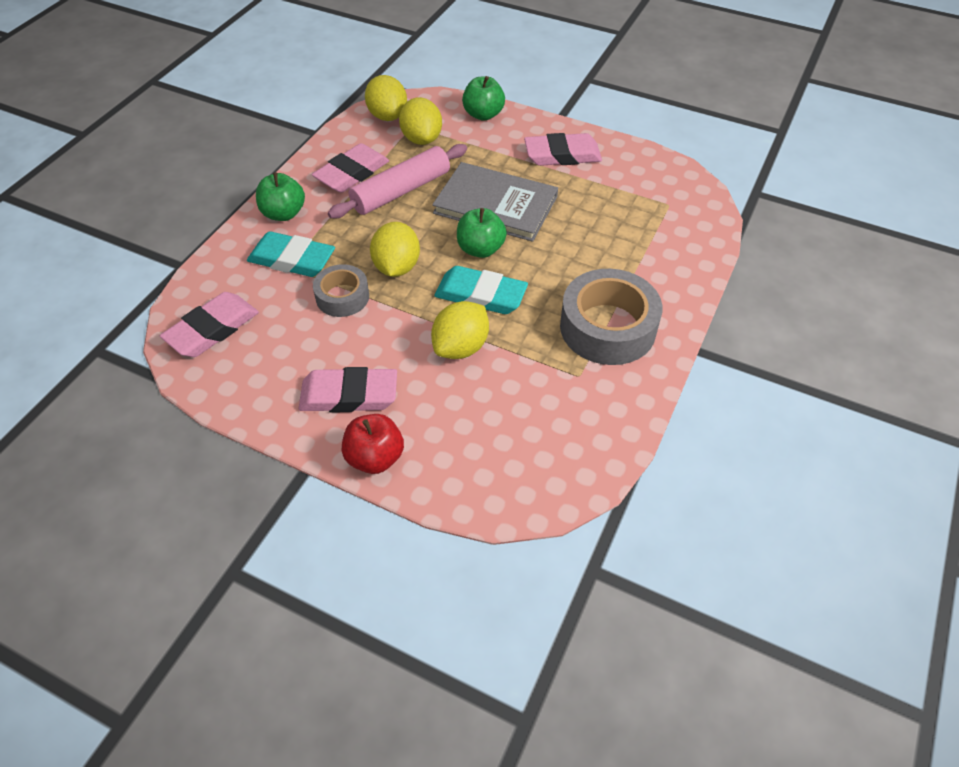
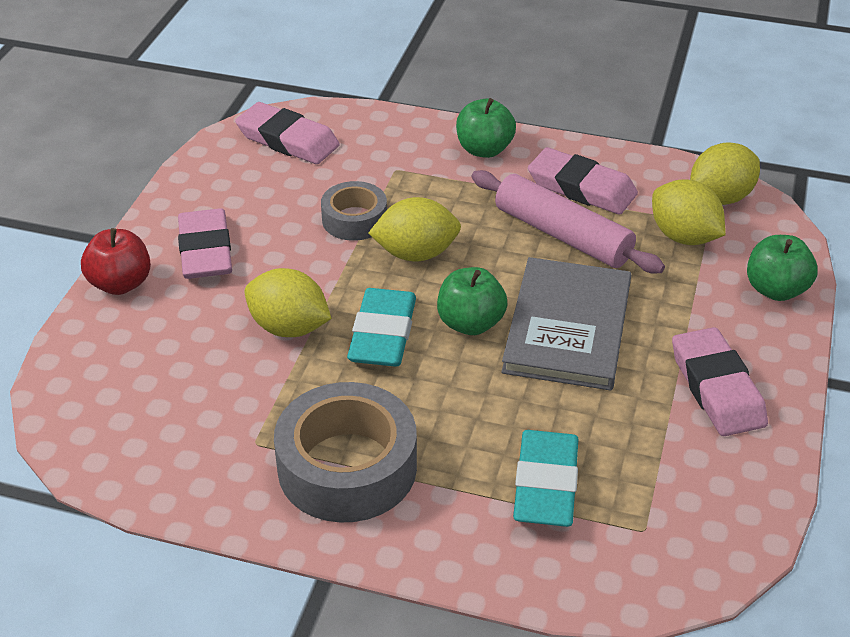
camera: 80 degrees right, 10 degrees down
(292, 259) = (407, 171): turquoise eraser -> turquoise eraser (546, 485)
(421, 139) = (684, 237): yellow lemon -> yellow lemon turned 75 degrees clockwise

